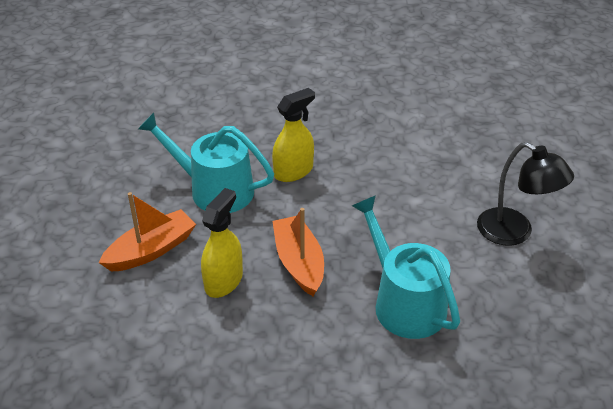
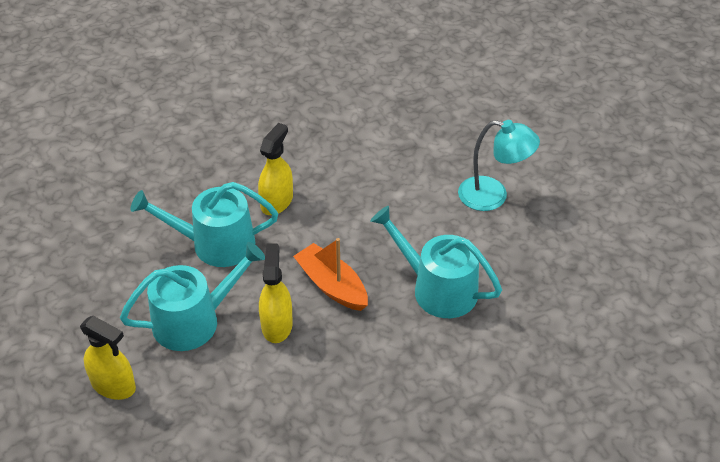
camera: 25 degrees left, 5 degrees up
(44, 281) = (113, 385): none -> yellow spray bottle
(151, 250) = (193, 321): orange boat -> turquoise watering can
(514, 233) = (493, 196): black lamp -> turquoise lamp

